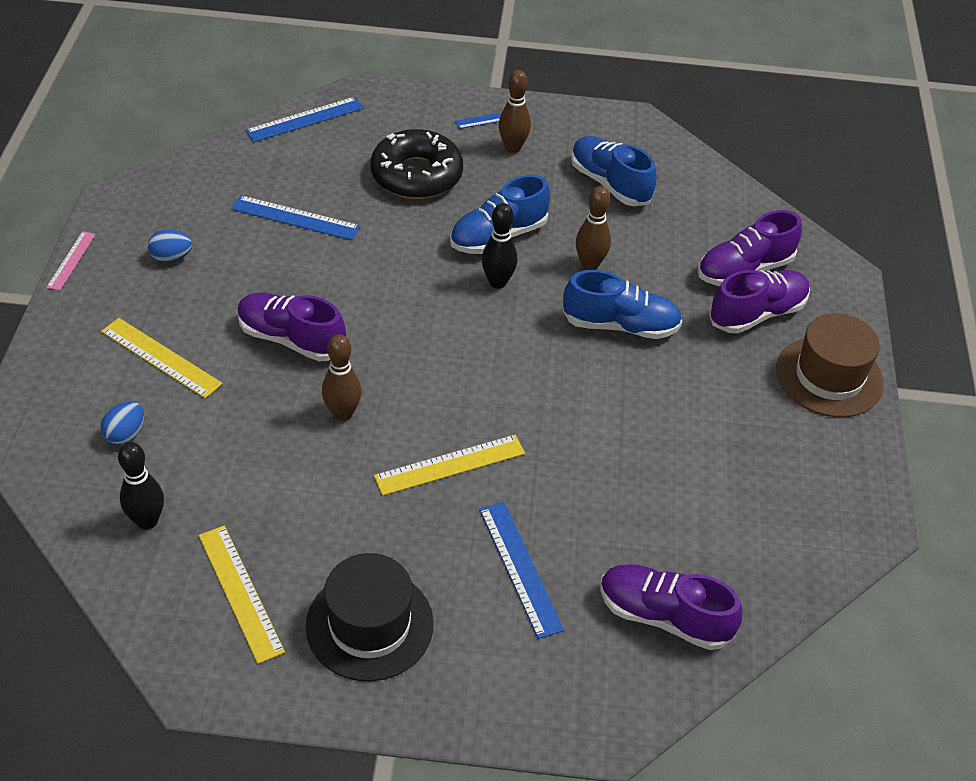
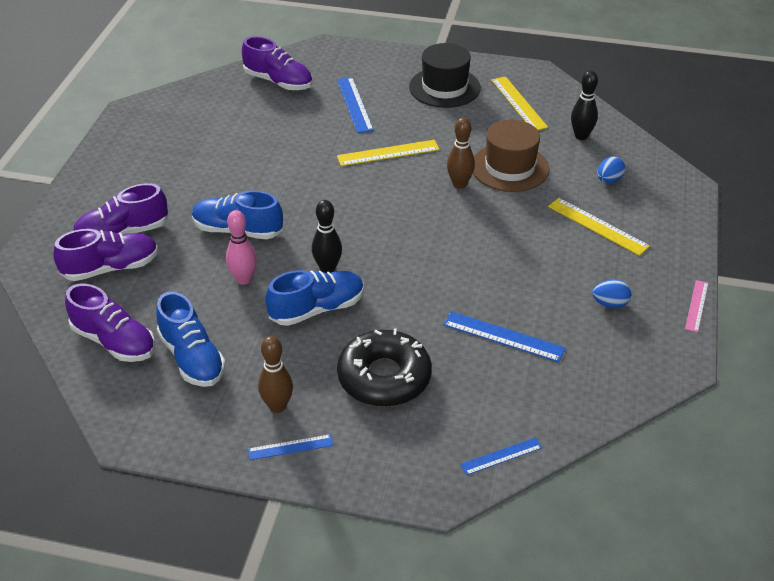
camera: 170 degrees left, 5 degrees down
(291, 339) = (499, 234): purple shoe -> purple shoe (114, 342)
(305, 119) = (501, 456): blue ruler -> blue ruler, size x0.63
(589, 265) = (243, 279): brown bowling pin -> pink bowling pin
(829, 376) = (97, 188): brown hat -> brown hat (510, 167)

